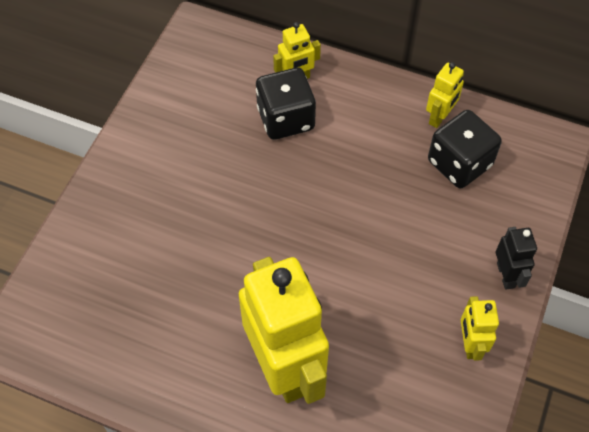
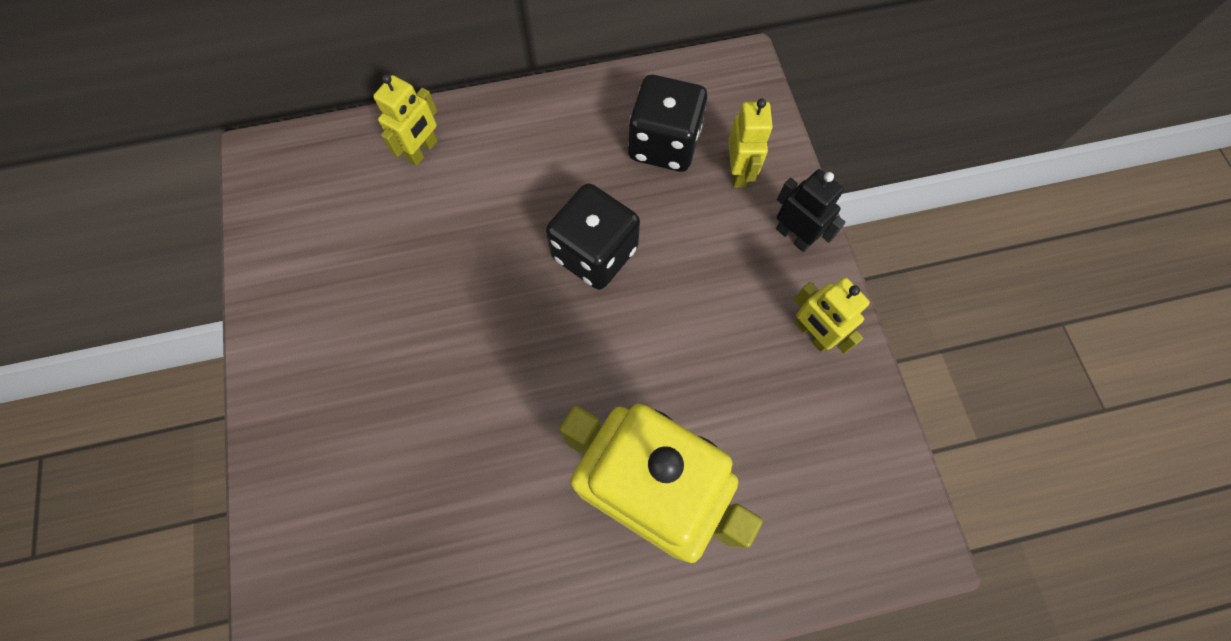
camera: 35 degrees left, 10 degrees up
(286, 119) = (443, 204): black dice -> black dice (595, 253)
(439, 117) = (608, 106): yellow robot -> yellow robot (738, 172)

